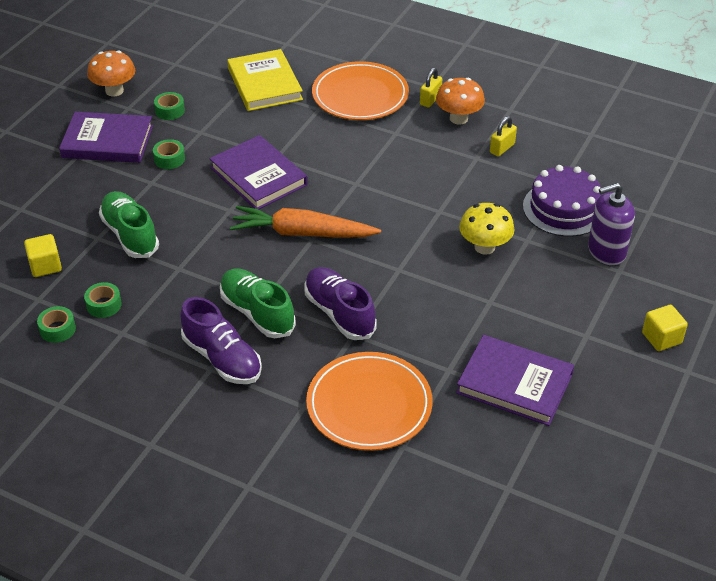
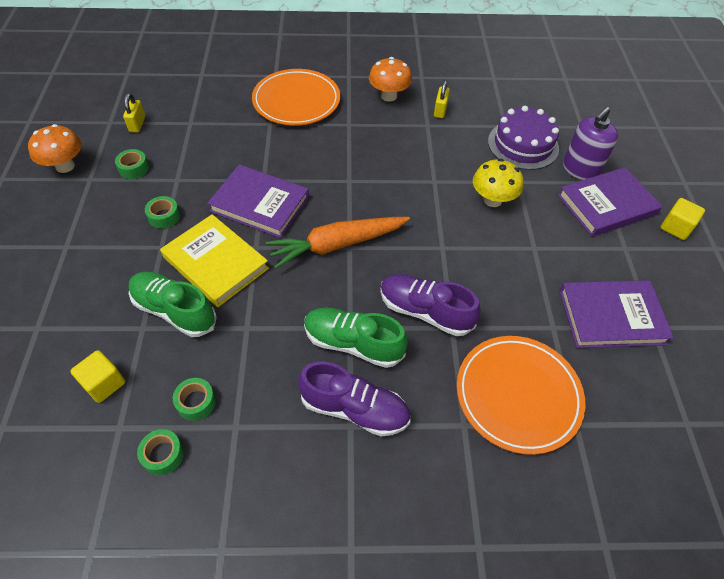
camera: 30 degrees left, 10 degrees up
(107, 141) = (89, 220): purple book -> purple book (606, 205)
(265, 84) = (207, 116): yellow book -> yellow book (216, 263)
(430, 100) = (355, 87): yellow padlock -> yellow padlock (137, 124)

